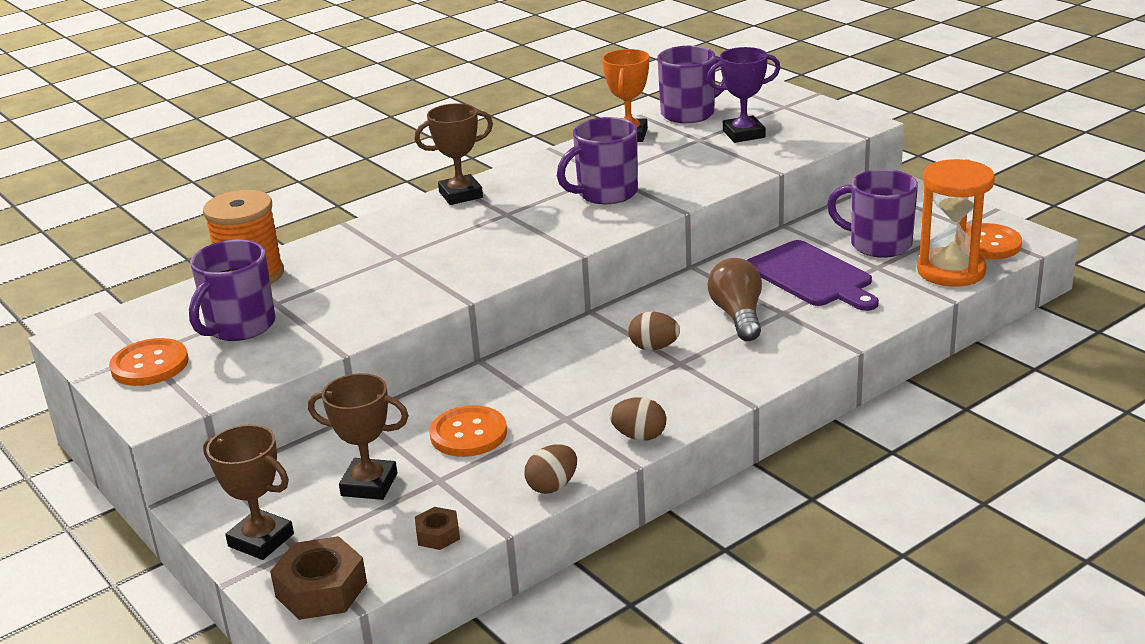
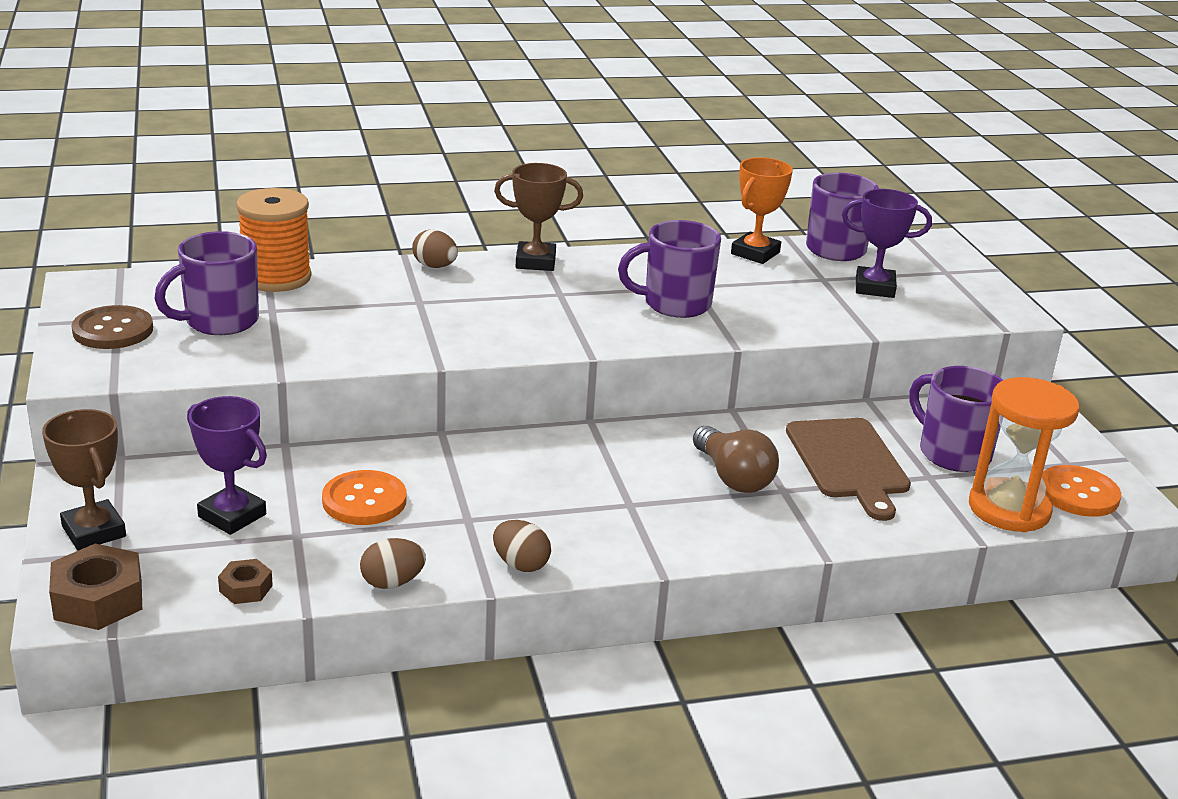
camera: 20 degrees right, 0 degrees up
(150, 365) = (113, 330): orange button -> brown button
(369, 485) = (232, 516): brown trophy -> purple trophy
(654, 347) = (618, 479): brown egg -> brown egg (435, 266)
(738, 316) = (733, 477): brown light bulb -> brown light bulb turned 135 degrees clockwise
(811, 276) = (848, 462): purple cutting board -> brown cutting board

